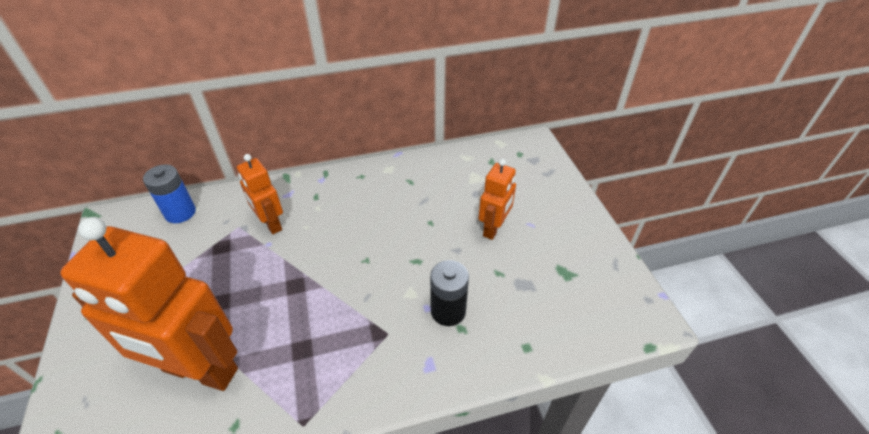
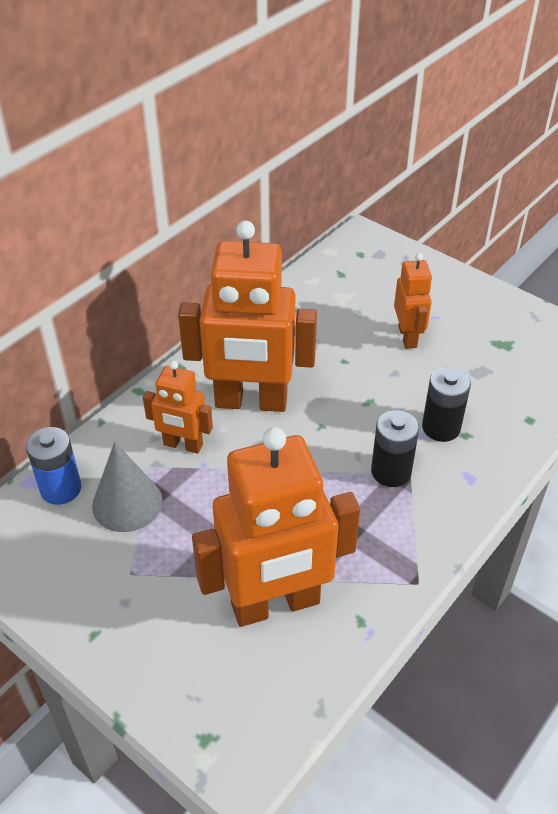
camera: 35 degrees left, 0 degrees up
(201, 243) = (127, 503): none -> grey cone
(340, 218) = (251, 402): none -> orange robot
(376, 323) = (391, 471): none -> black battery

